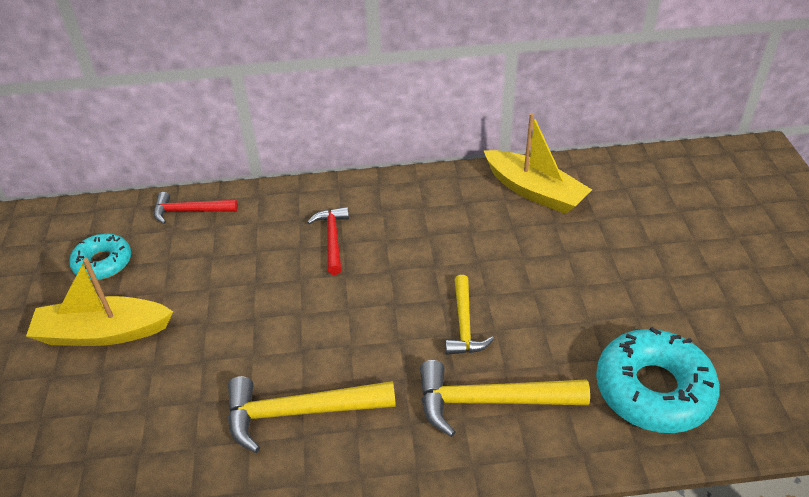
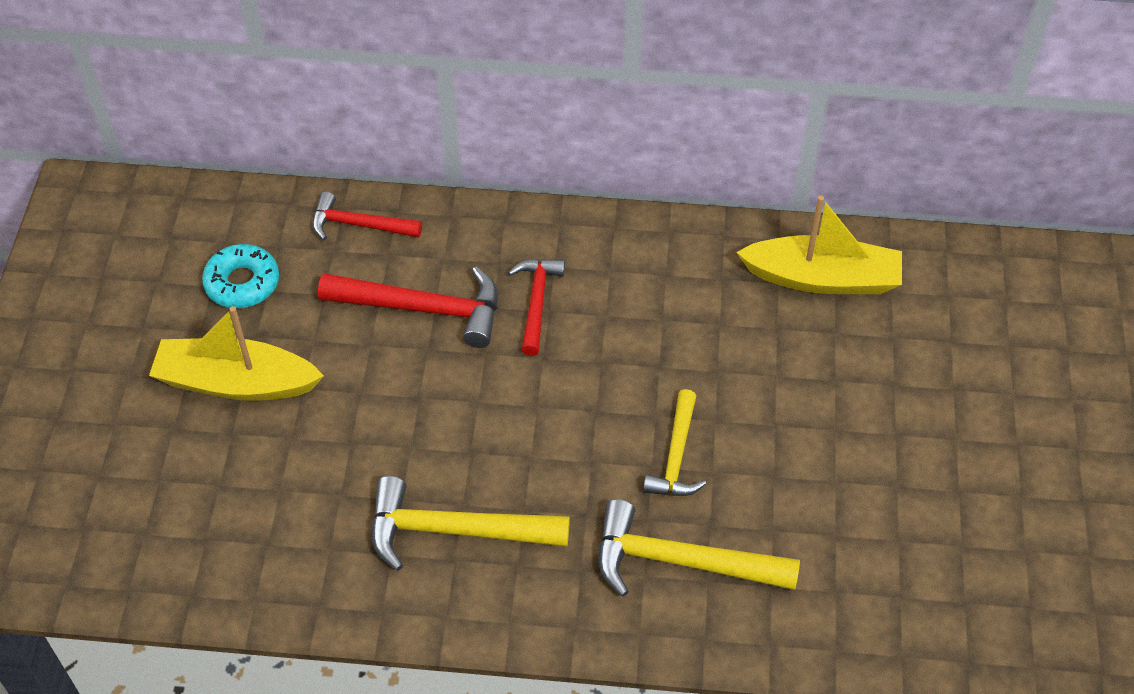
camera: 10 degrees right, 10 degrees up
(247, 257) = (423, 309): none -> red hammer
(534, 191) = (822, 278): yellow boat -> yellow boat turned 45 degrees counterclockwise
(653, 390) = (881, 586): turquoise donut -> none

